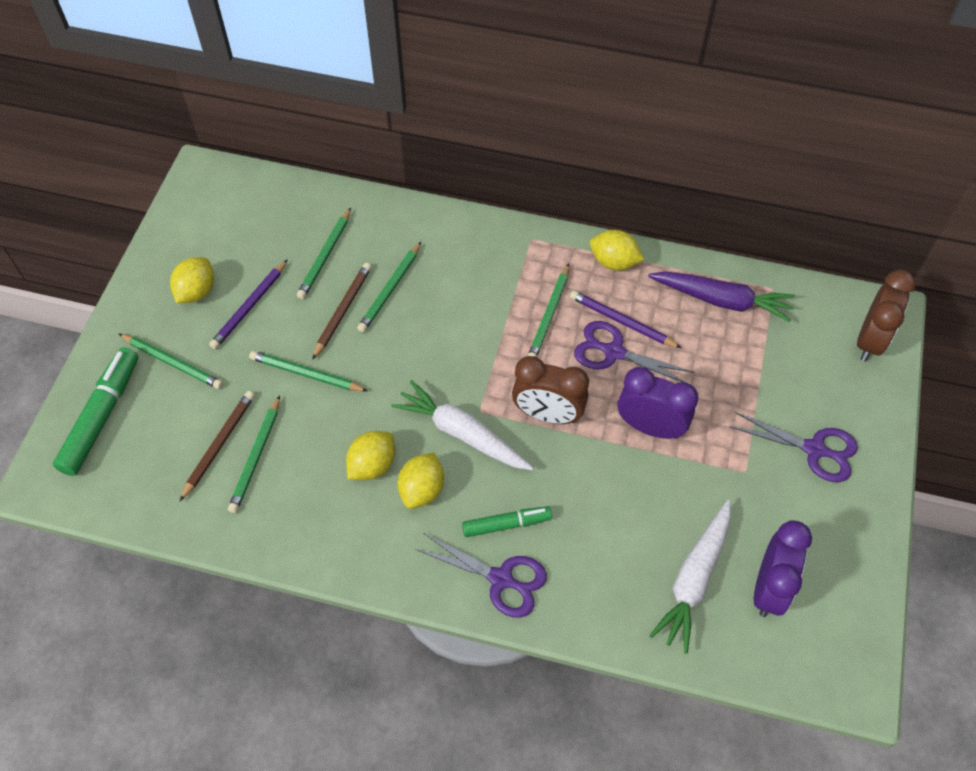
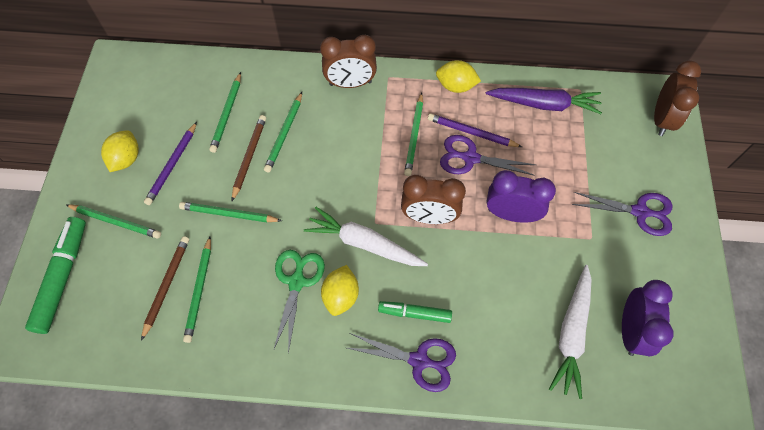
camera: 10 degrees left, 5 degrees up
(372, 465) = (296, 282): yellow lemon -> green scissors
(482, 240) = (350, 83): none -> brown clock
(506, 524) = (414, 313): green marker -> green marker turned 150 degrees counterclockwise

